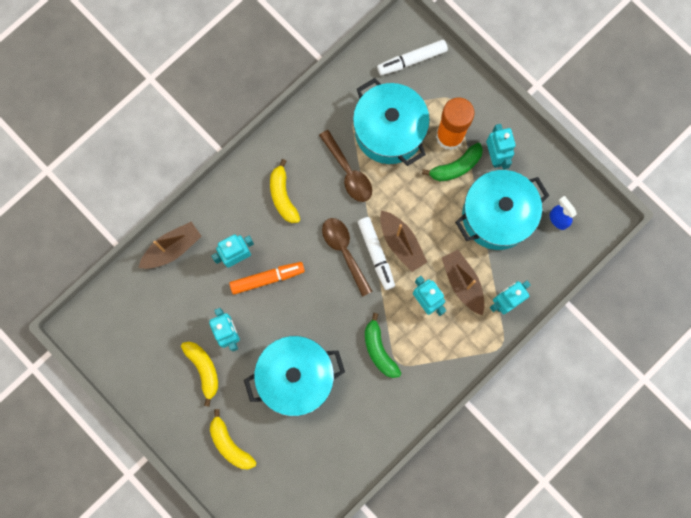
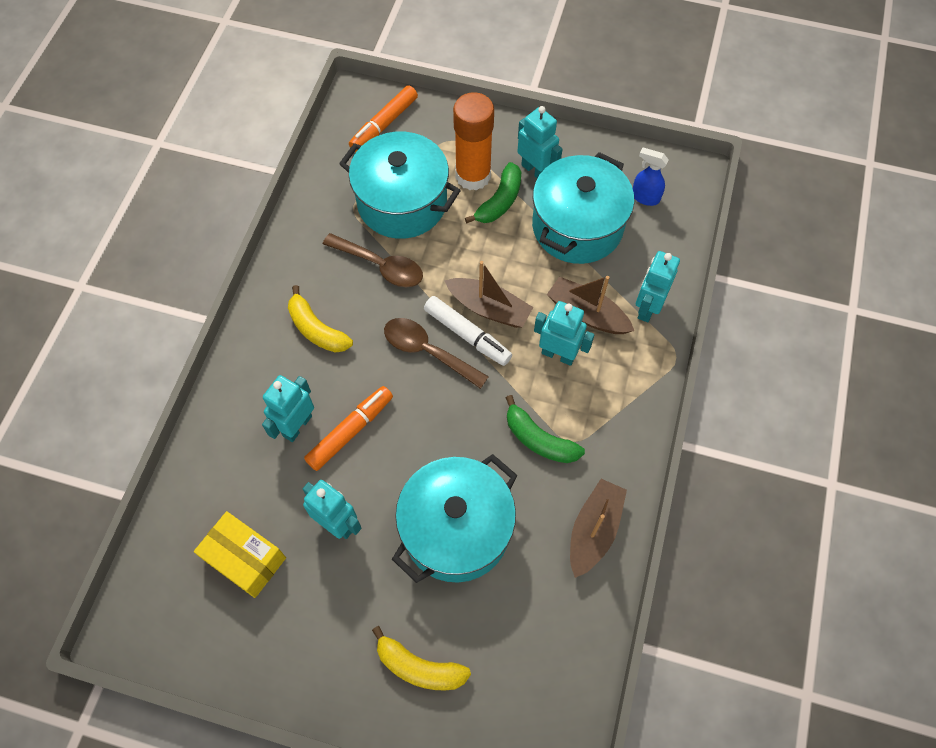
camera: 30 degrees left, 15 degrees down
(165, 324) = (245, 559): none -> yellow box
(172, 248) = (206, 460): brown boat -> brown boat (594, 530)
(204, 369) = (329, 588): yellow banana -> none
(412, 60) = (384, 124): white marker -> orange marker

